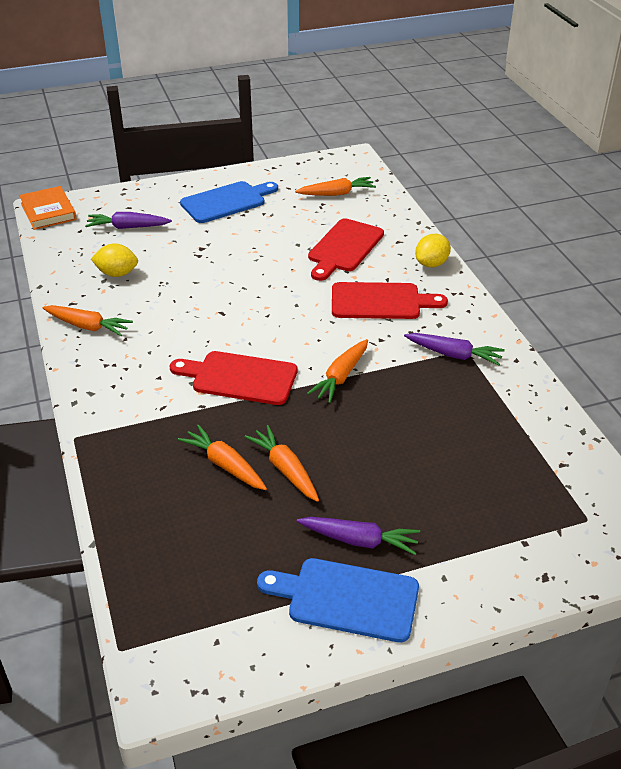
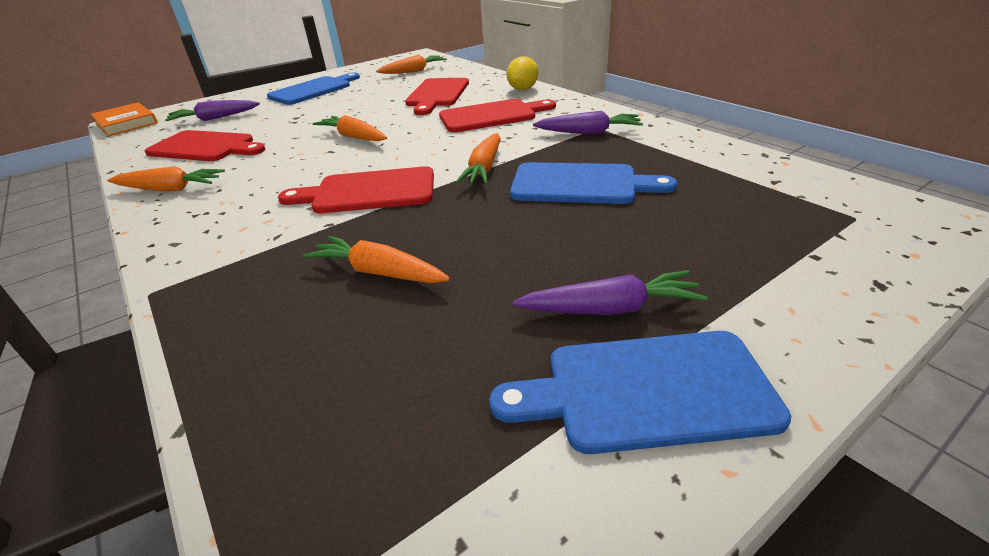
camera: 15 degrees left, 5 degrees down
(117, 274) = (205, 147): yellow lemon -> red cutting board
(285, 469) = (463, 258): orange carrot -> orange carrot (353, 137)
(407, 420) = (580, 184): none -> blue cutting board

